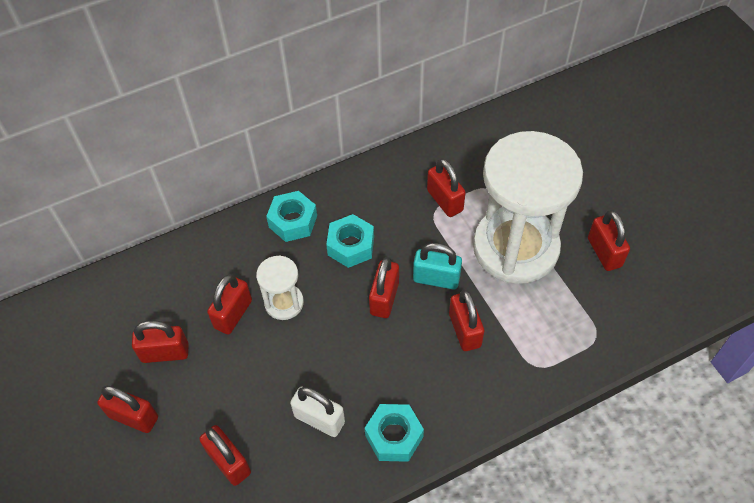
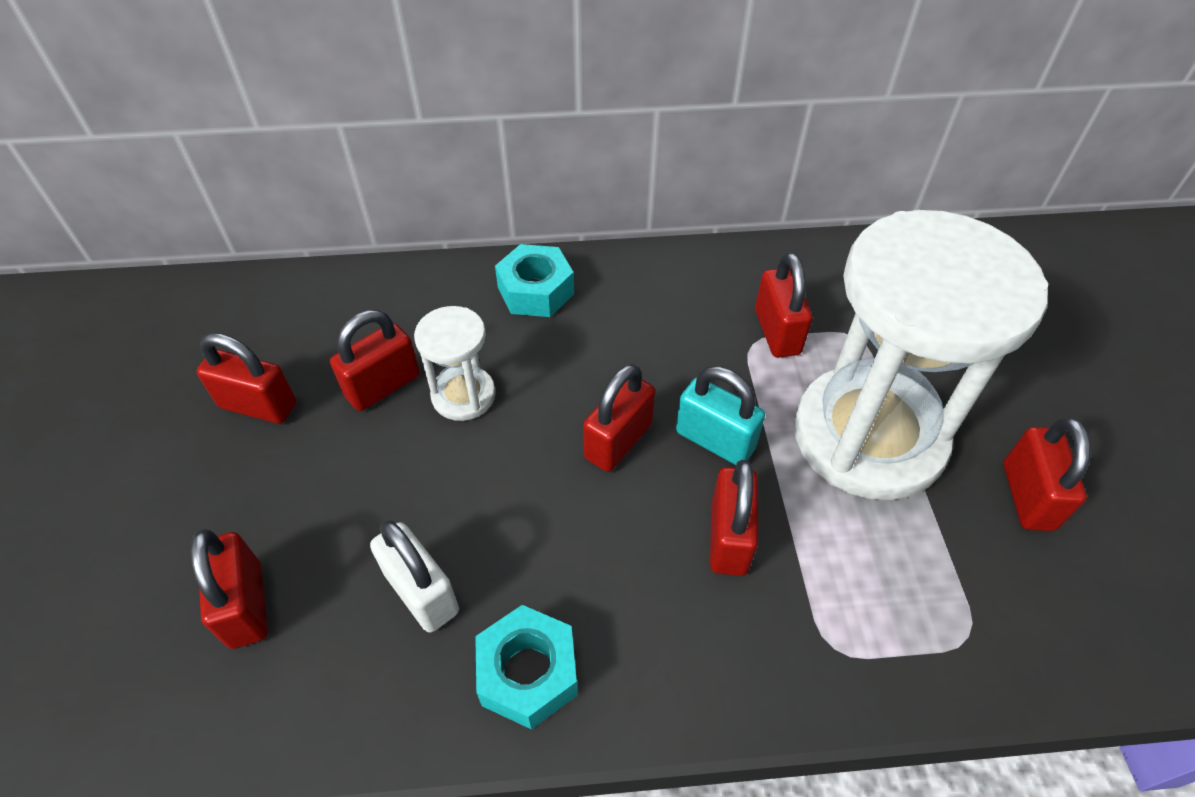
camera: 20 degrees right, 5 degrees down
(133, 417) = (158, 479): red padlock -> none
(351, 246) = (603, 349): turquoise nut -> none

